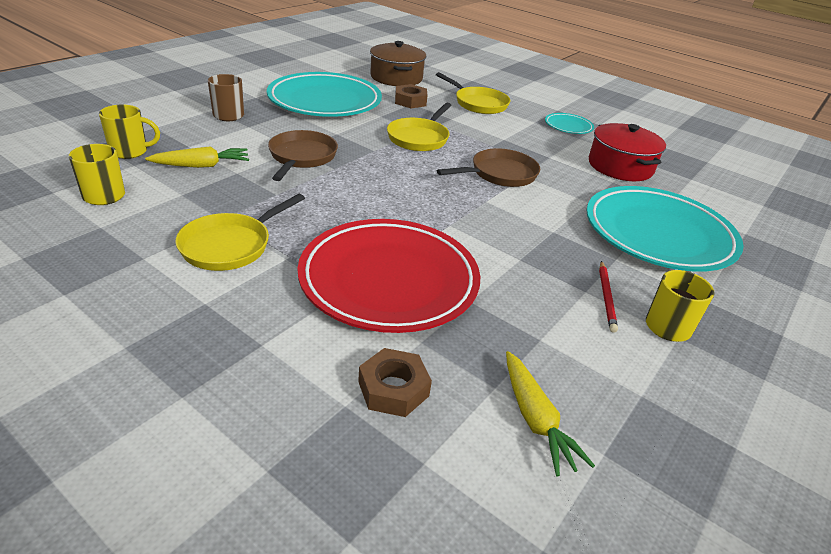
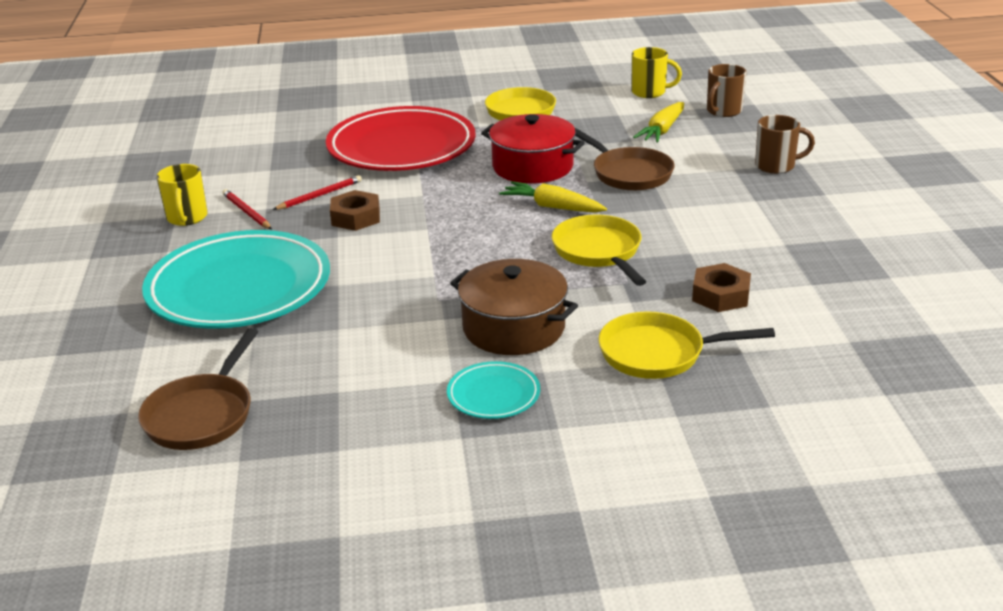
camera: 140 degrees right, 5 degrees down
(130, 151) = (723, 111): yellow mug -> brown mug
(325, 101) = (774, 232): turquoise plate -> none
(393, 389) = (323, 119): brown nut -> brown nut (356, 217)
(396, 77) = (834, 326): brown pot -> brown pot (513, 328)
(500, 174) = (458, 261): brown pan -> brown pan (202, 415)
(526, 275) = (320, 195): none -> red pencil
(535, 419) = (239, 142): yellow carrot -> yellow carrot (553, 207)
(620, 166) = (351, 360): red pot -> red pot (532, 166)

